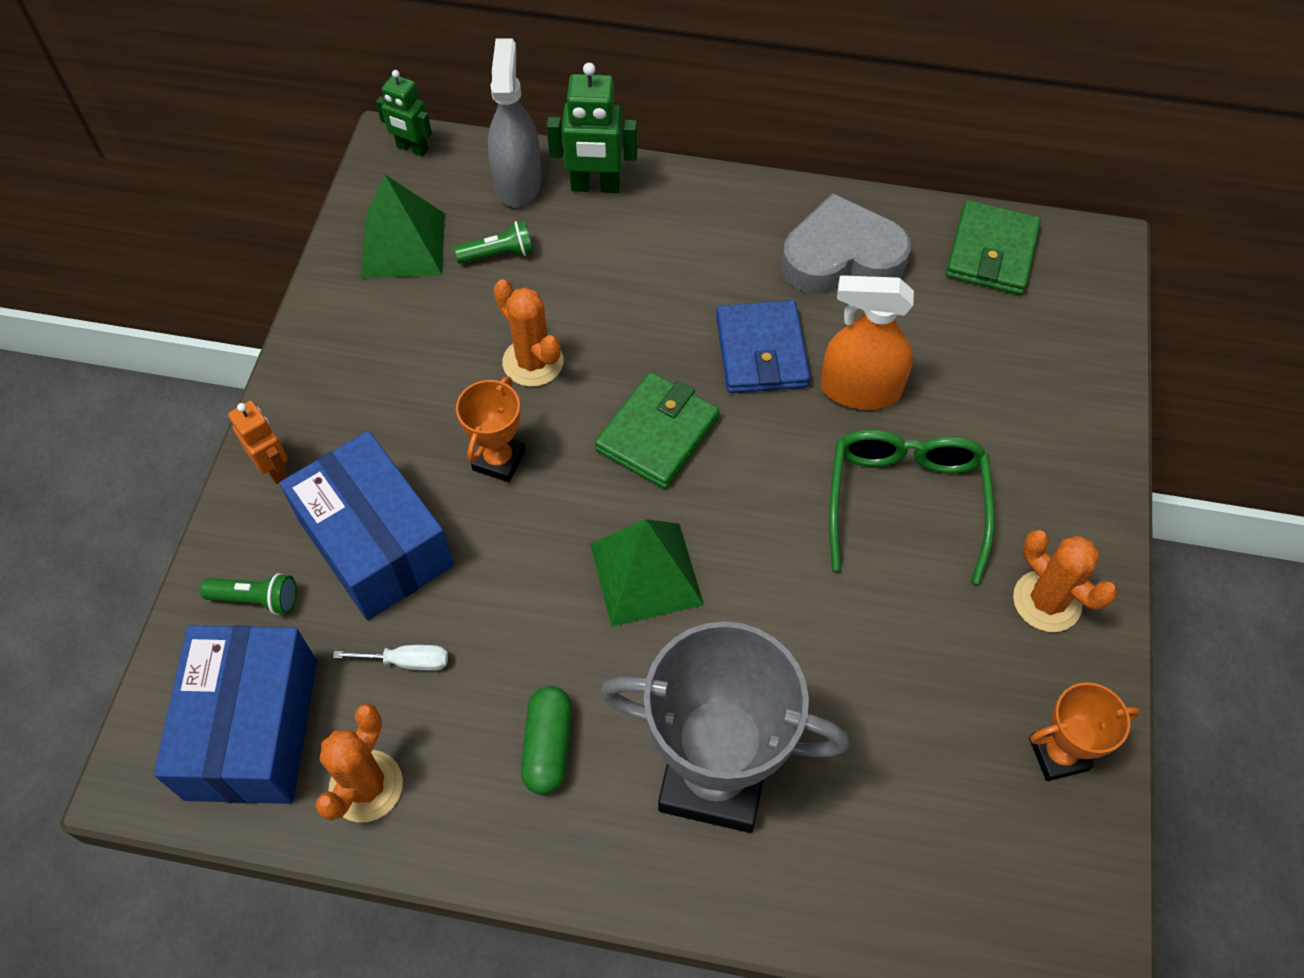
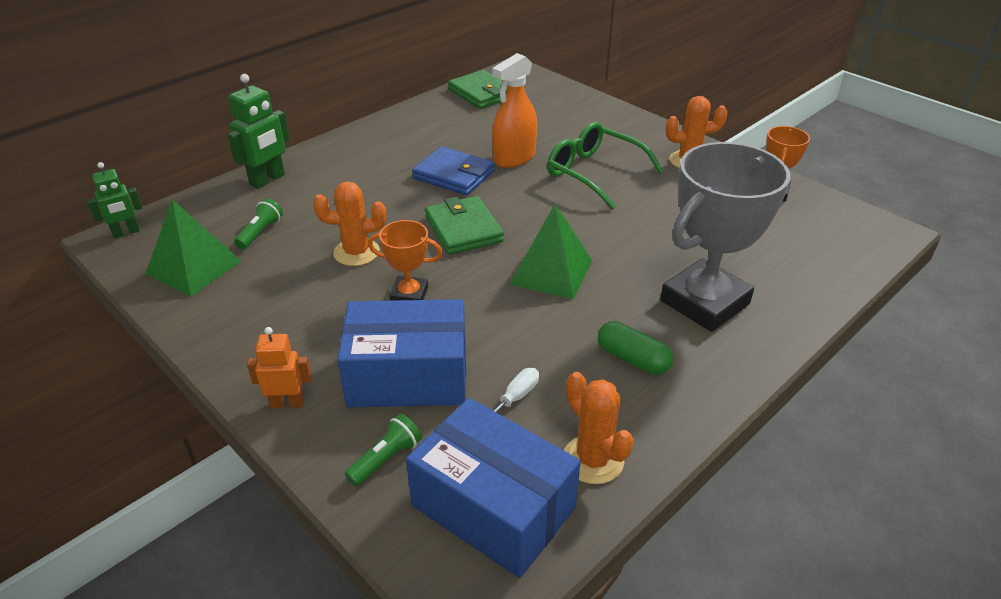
camera: 55 degrees left, 20 degrees down
(499, 460) = (409, 295): orange trophy -> orange trophy turned 45 degrees counterclockwise
(518, 182) = (220, 204): grey spray bottle -> none
(841, 257) = (428, 129): grey heart -> none

